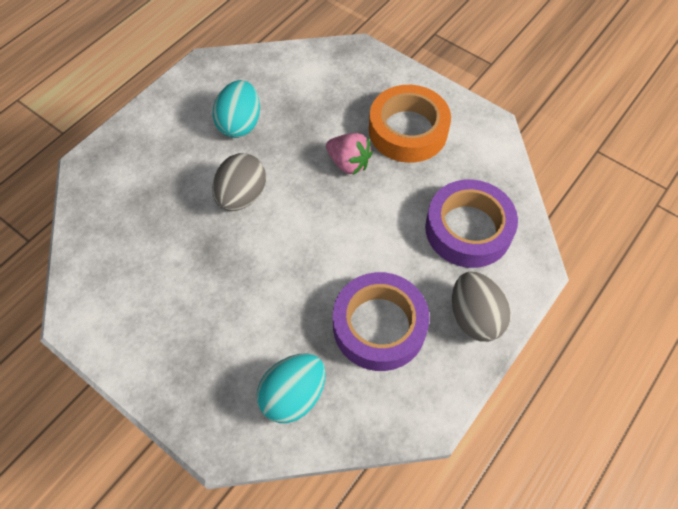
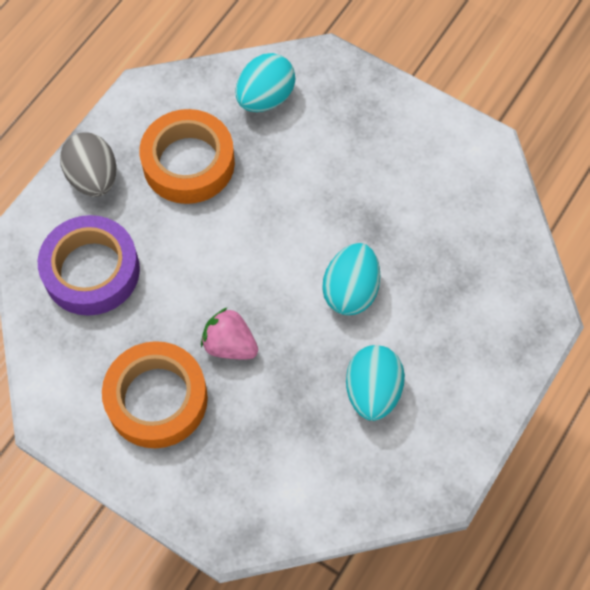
camera: 175 degrees right, 5 degrees up
(241, 196) = (350, 291): grey egg -> turquoise egg
(379, 326) = (188, 163): purple tape -> orange tape

